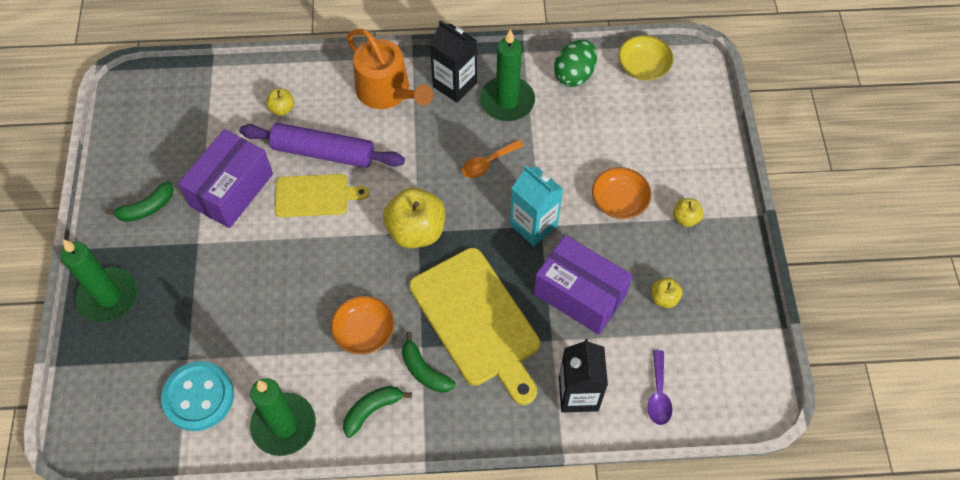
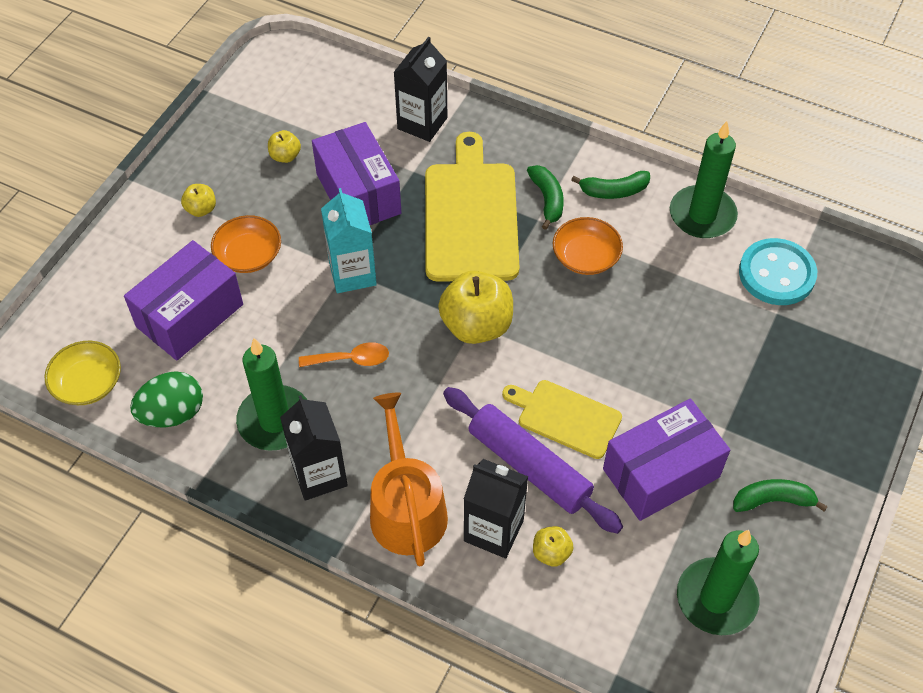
camera: 150 degrees left, 5 degrees down
(108, 297) = (846, 415): green candle -> green candle (716, 598)
(325, 104) = (493, 530): none -> black carton
(620, 138) = (190, 315): none -> purple box
(658, 394) = (355, 94): purple spoon -> none

